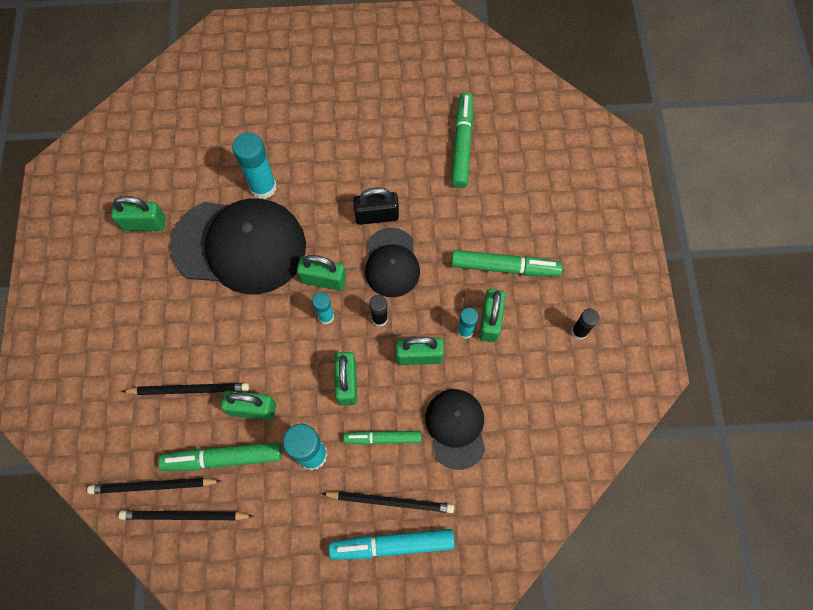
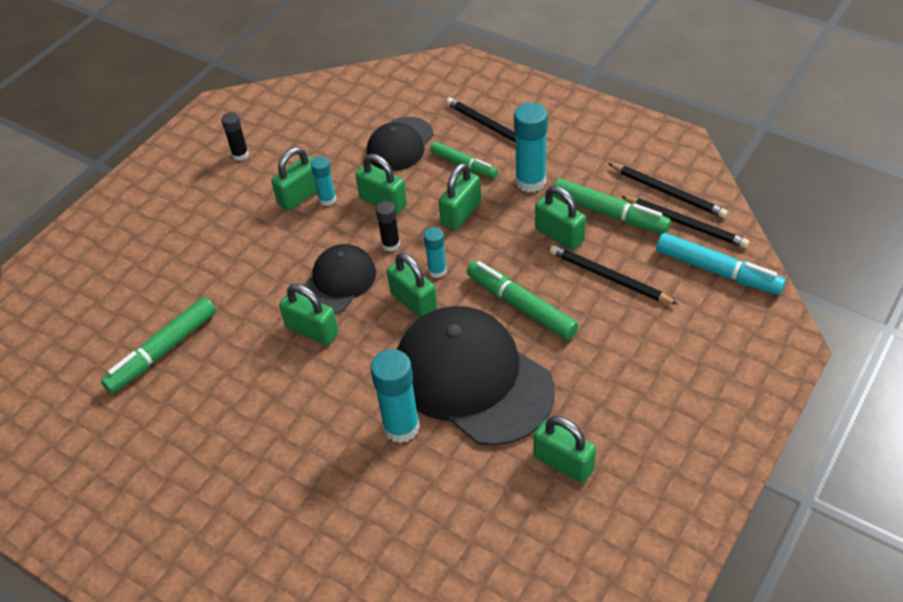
camera: 140 degrees left, 20 degrees down
(376, 216) = (312, 330): black padlock -> green padlock
(392, 545) = (511, 105): turquoise marker -> turquoise marker (717, 271)
(504, 267) = (245, 226): green marker -> green marker (521, 306)

